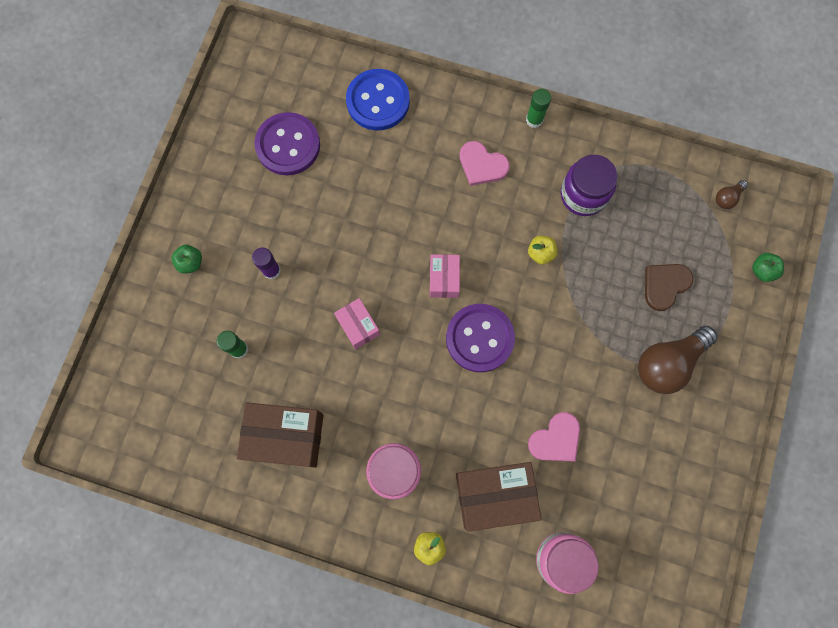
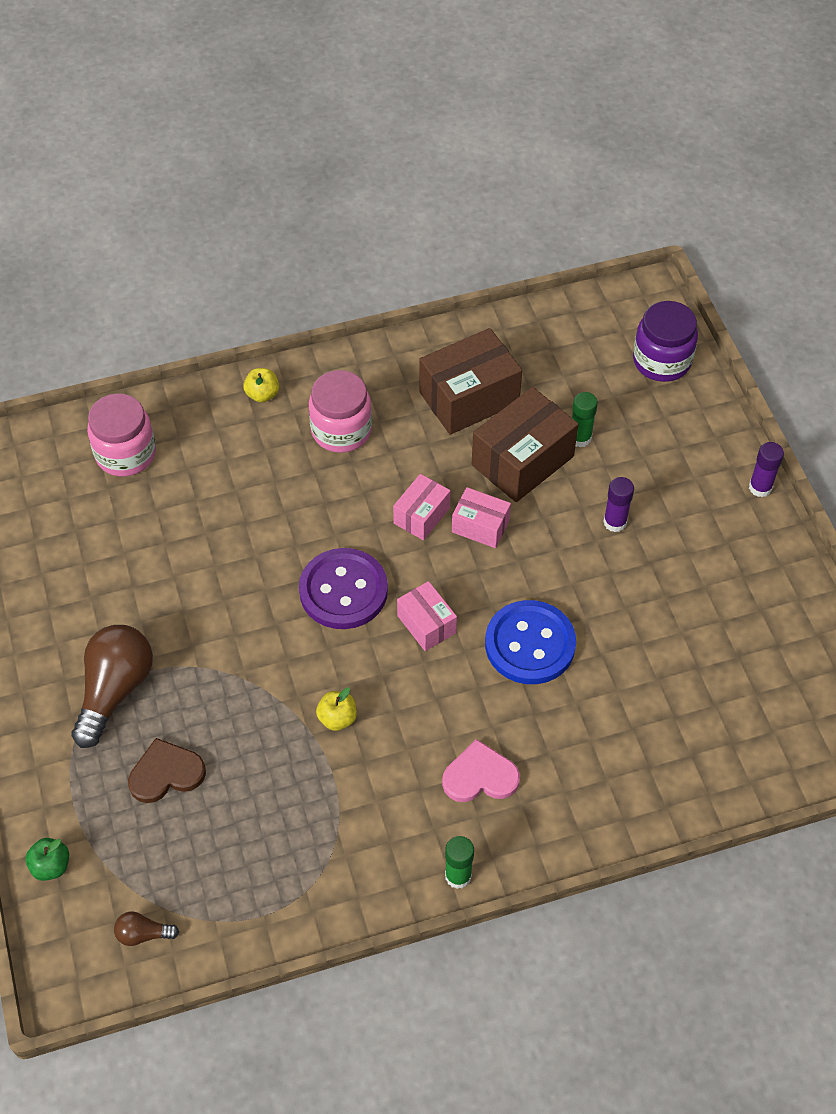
camera: 145 degrees right, 20 degrees down
(160, 233) = (760, 487): none -> purple glue stick
(190, 263) = (702, 480): green apple -> none
(288, 145) = (719, 655): purple button -> none
(378, 101) = (665, 772): blue button -> blue button (530, 644)
(390, 361) = (421, 515): none -> pink box
(494, 495) = (228, 466): brown box -> brown box (522, 460)
(556, 439) = (196, 547): pink heart -> none
(583, 195) = (331, 819): purple jar -> purple jar (661, 361)
(665, 285) = (166, 773): brown heart -> brown heart turned 120 degrees counterclockwise
(727, 198) = (143, 934): brown light bulb -> brown light bulb turned 105 degrees counterclockwise

